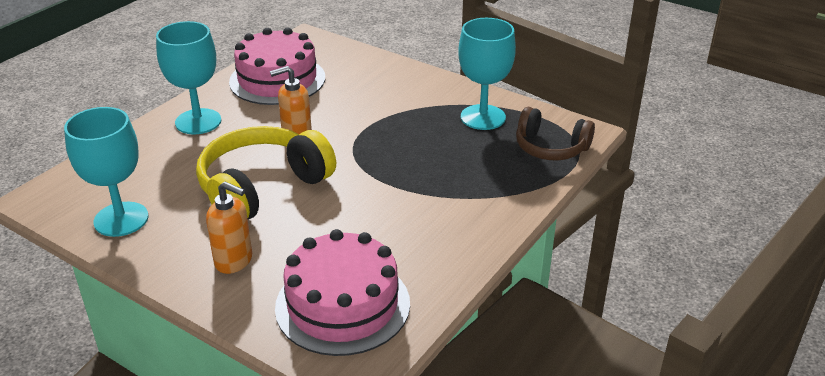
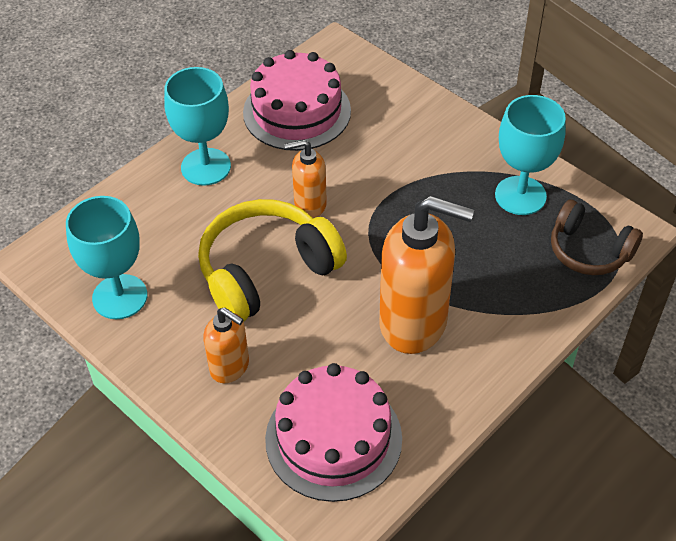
camera: 10 degrees right, 15 degrees up
(405, 211) = (414, 323): none -> orange soap dispenser

